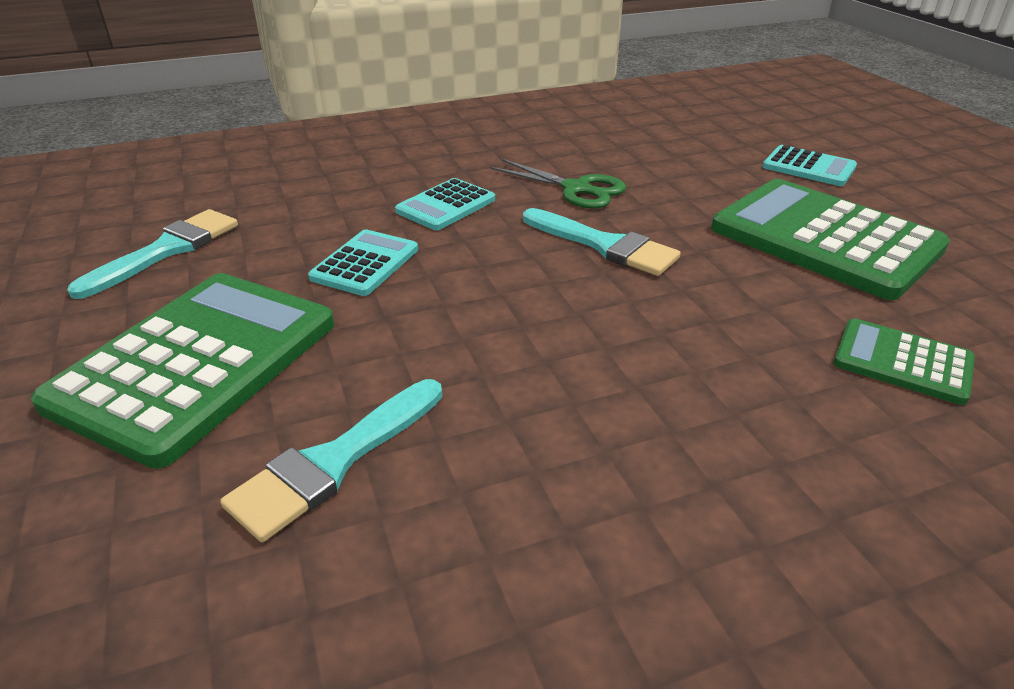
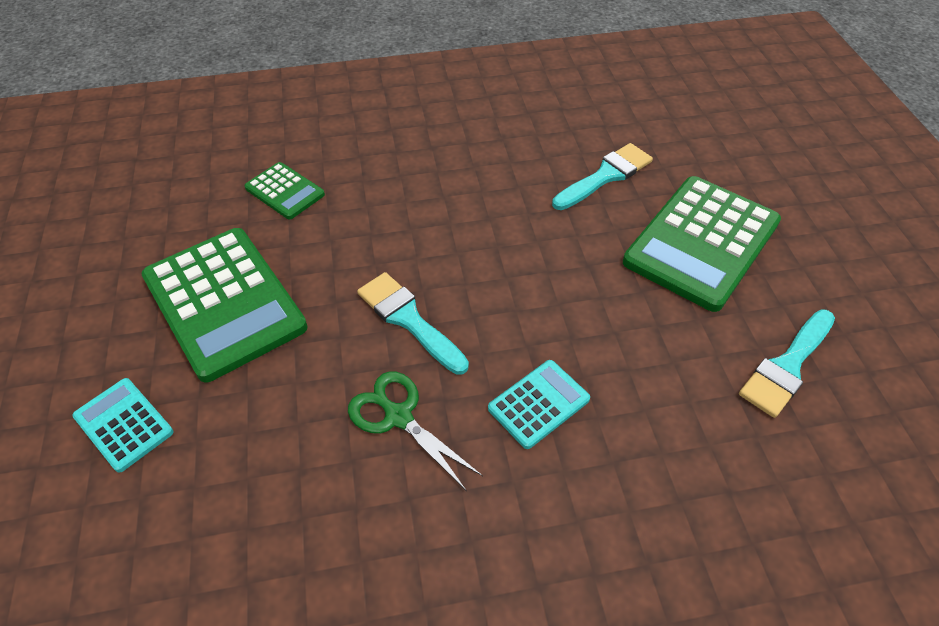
camera: 170 degrees left, 15 degrees up
(365, 264) = (609, 323): turquoise calculator -> none

